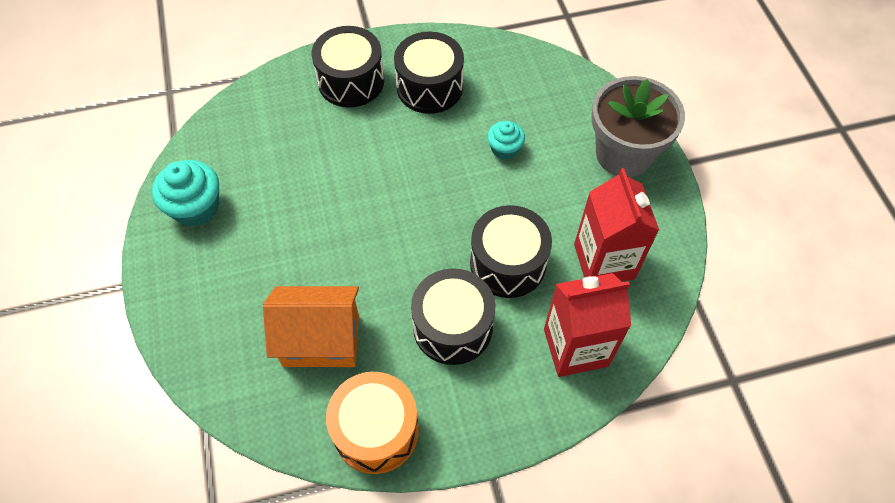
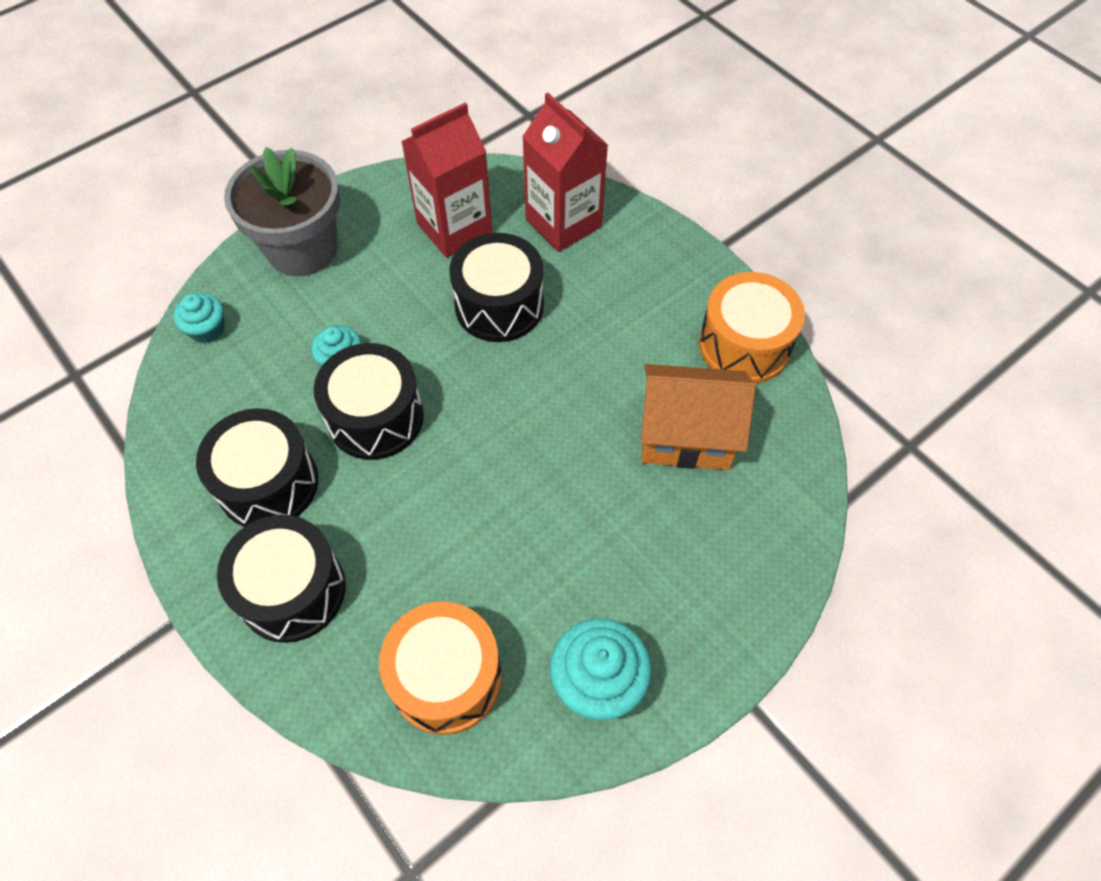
camera: 115 degrees left, 0 degrees up
(251, 135) = (446, 677): none -> orange drum
(321, 340) = (686, 436): orange house -> orange house turned 60 degrees counterclockwise
(452, 327) = (600, 325): black drum -> black drum (375, 417)
(570, 83) = (207, 329): none -> turquoise cupcake

